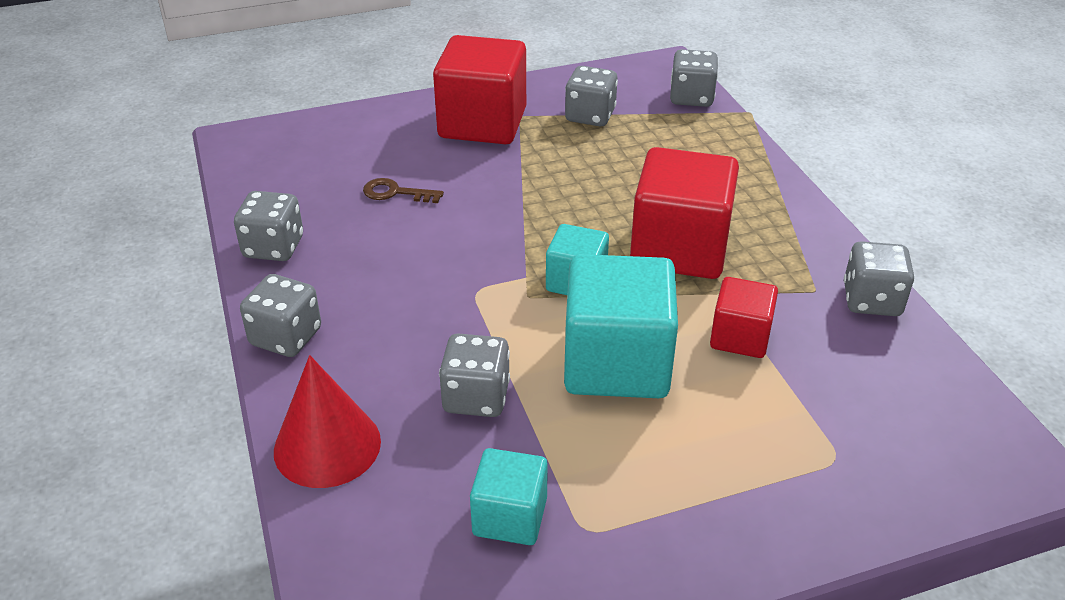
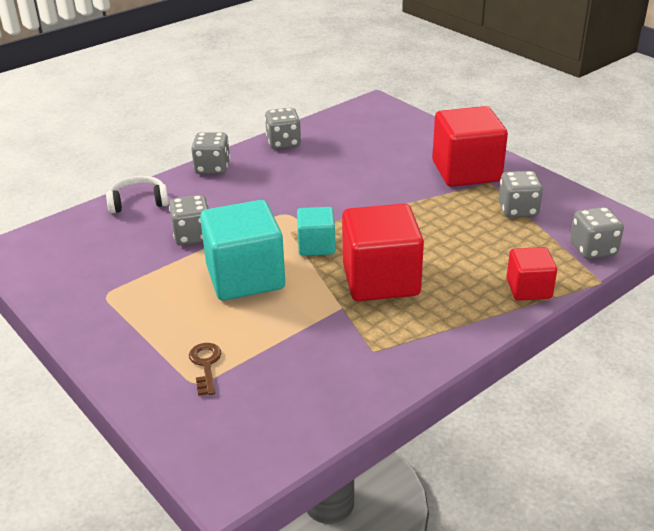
camera: 70 degrees right, 5 degrees down
(327, 446) = (138, 202): red cone -> white headphones
(395, 193) = (362, 163): brown key -> brown key (205, 365)
(510, 516) = (107, 267): turquoise cube -> none
(740, 337) = (298, 323): red cube -> red cube (528, 289)
(871, 300) = (378, 381): grey dice -> none

